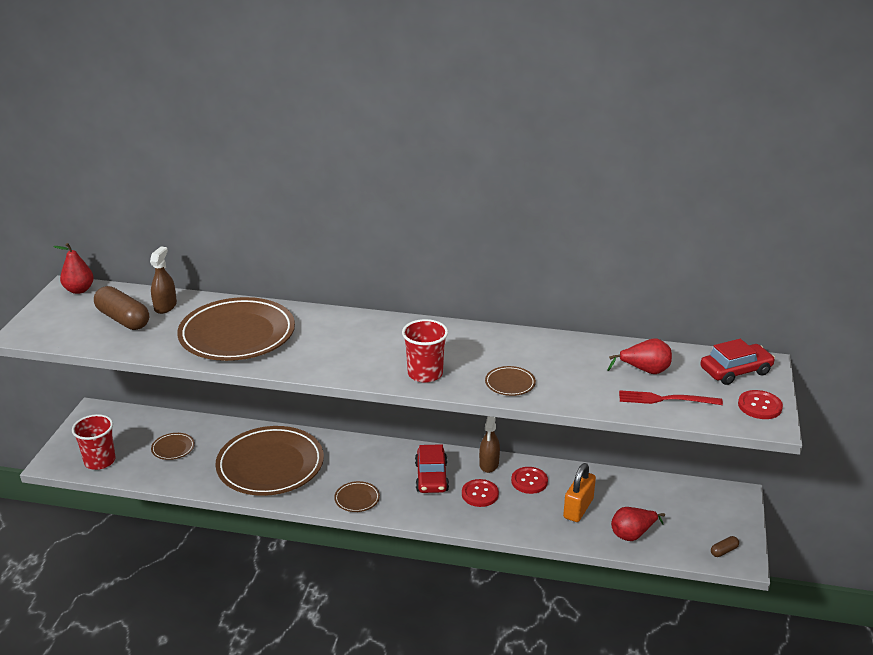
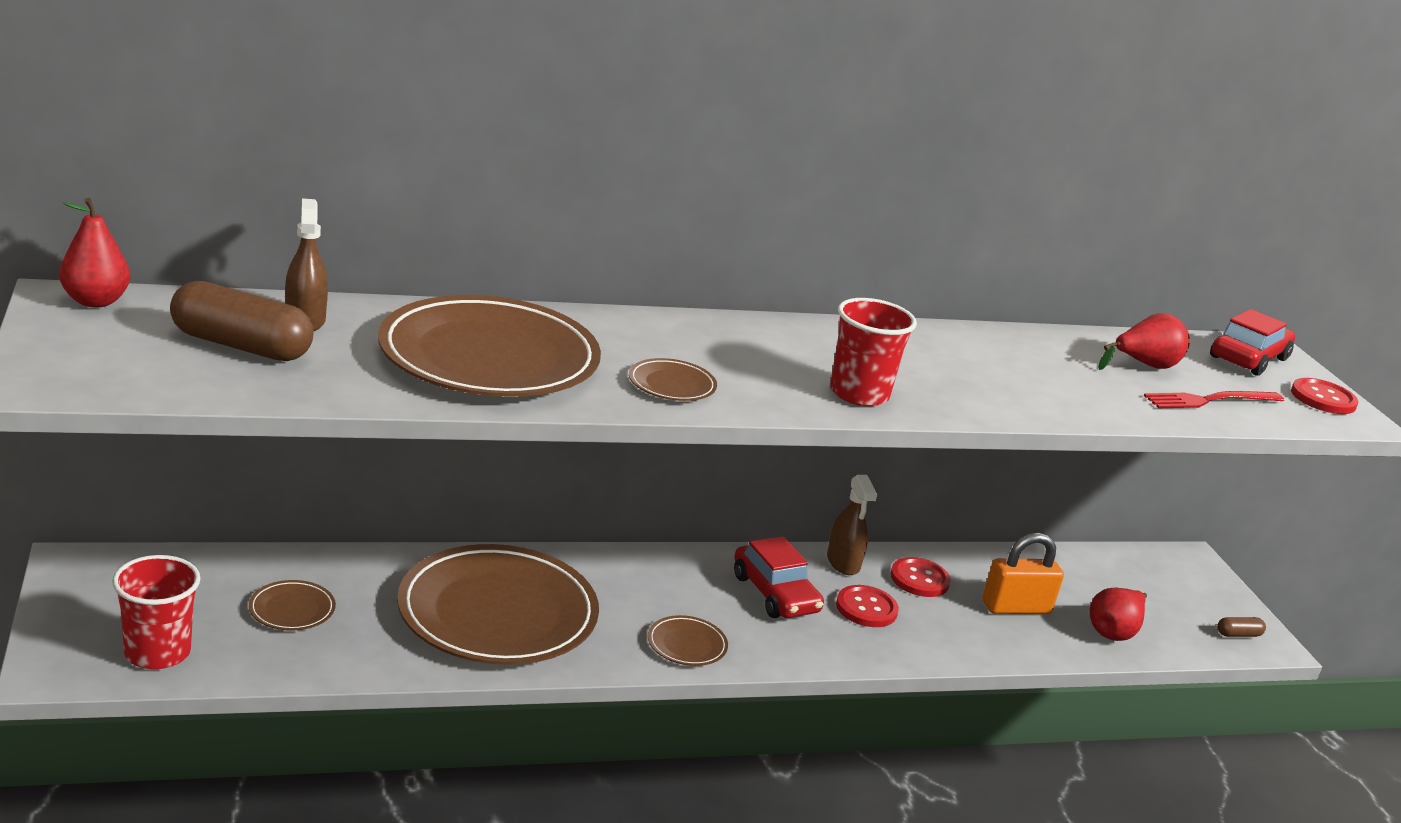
camera: 30 degrees left, 5 degrees down
(510, 383) = (993, 397): brown plate -> brown plate (672, 385)
(578, 508) = (1016, 607): orange padlock -> orange padlock turned 75 degrees clockwise
(724, 551) = (1238, 634): brown capsule -> brown capsule turned 45 degrees clockwise

